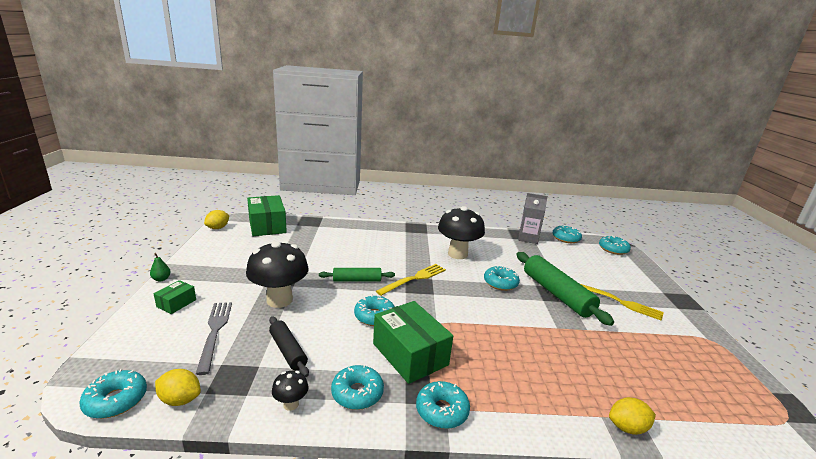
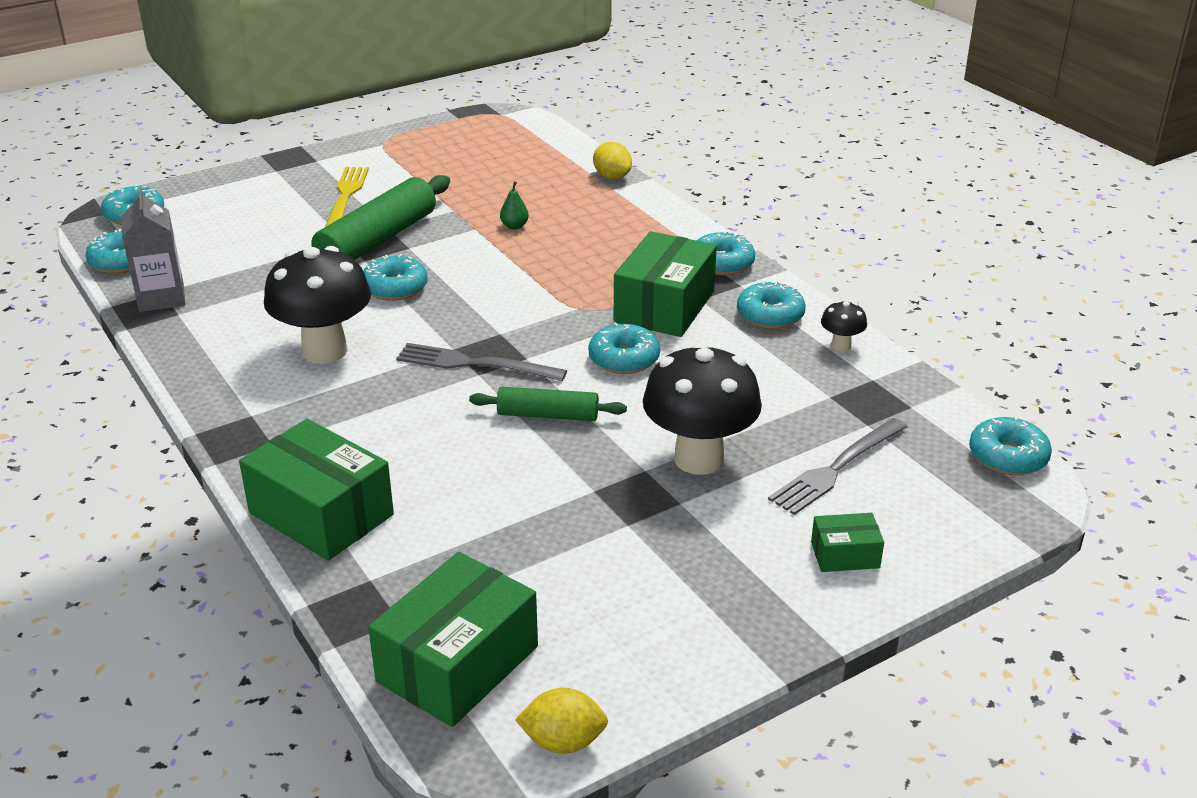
camera: 120 degrees left, 10 degrees up
(161, 279) = (826, 633): green pear -> green pear (514, 226)
(180, 399) = (941, 416): yellow lemon -> none
(288, 351) = (780, 390): black rolling pin -> none
(357, 280) = (548, 415): green rolling pin -> green rolling pin turned 45 degrees counterclockwise
(358, 228) = (321, 513): none -> green box
(414, 279) = (474, 364): yellow fork -> grey fork

